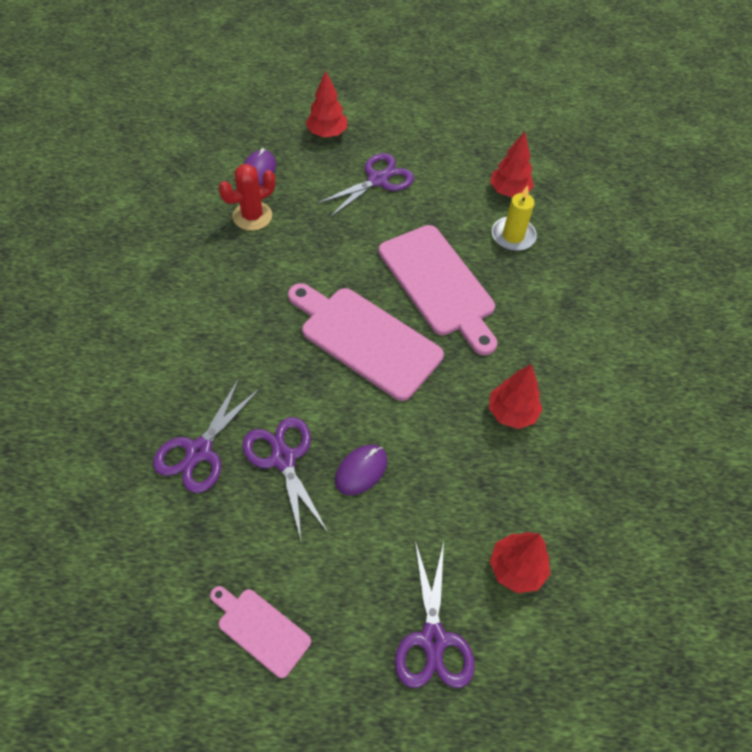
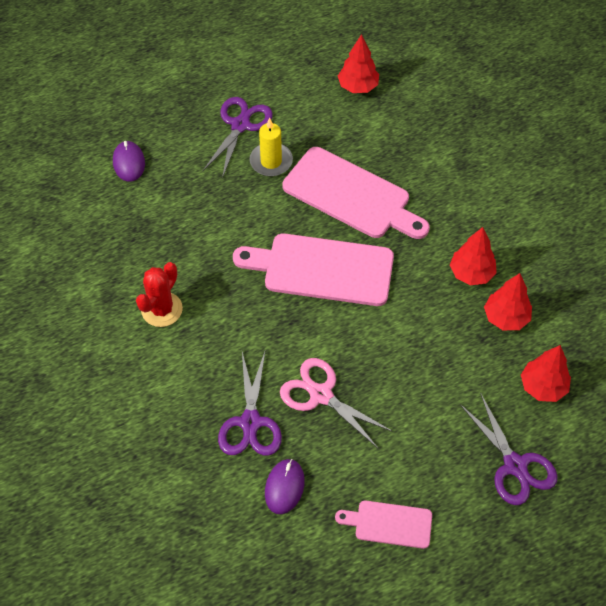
camera: 25 degrees left, 0 degrees up
(252, 216) = (153, 207): red cactus -> red cactus (162, 309)
(283, 459) = (321, 395): purple scissors -> pink scissors
(327, 133) = (166, 100): red tree -> red tree (505, 318)
(361, 470) = (386, 374): purple mouse -> purple mouse (284, 487)
(513, 236) = (385, 126): yellow candle -> yellow candle (271, 161)

